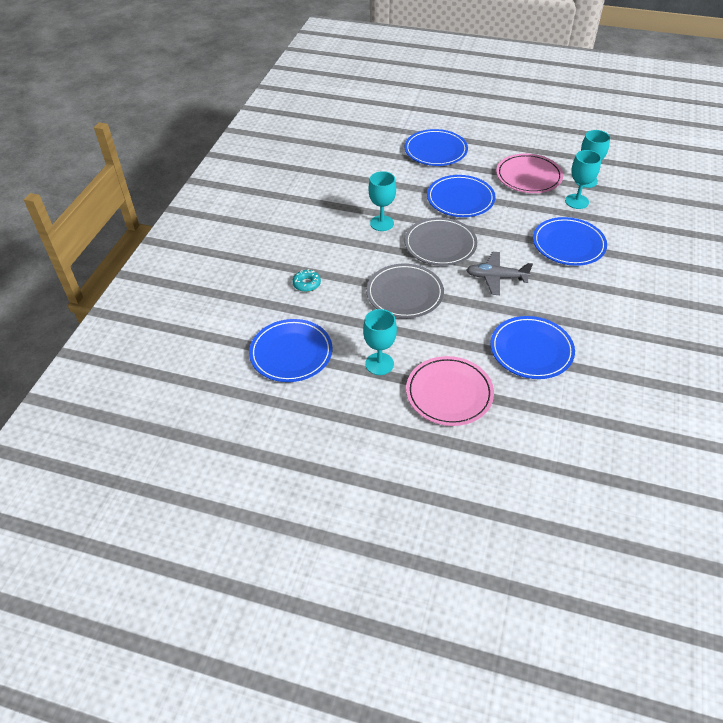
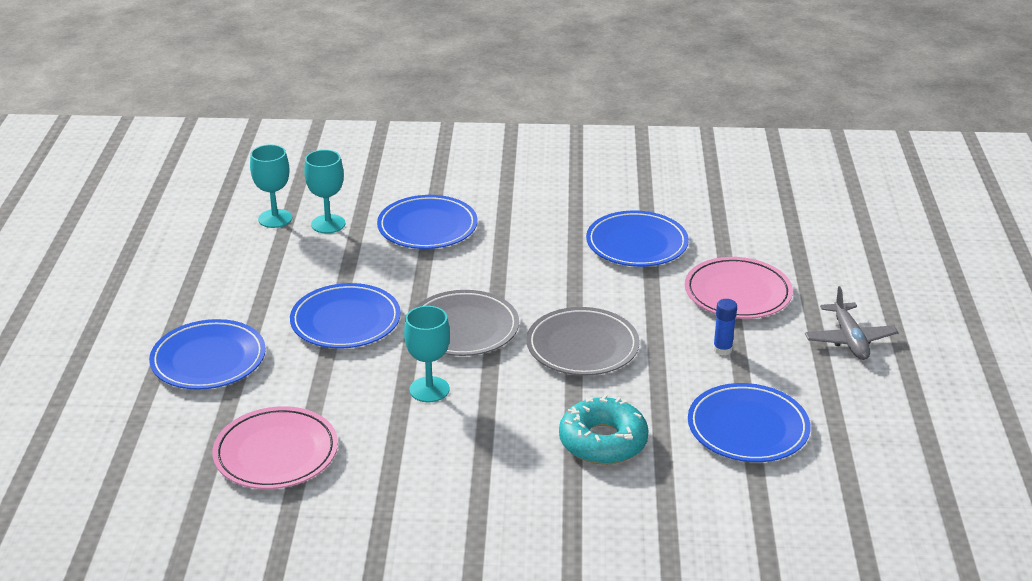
camera: 105 degrees left, 15 degrees down
(306, 284) = (603, 441): turquoise donut -> turquoise donut, size x1.95
(379, 364) = (722, 349): turquoise goblet -> blue glue stick
(496, 278) = (517, 276): grey plane -> grey plane (849, 339)
(528, 176) = (272, 265): pink plate -> pink plate (276, 453)

